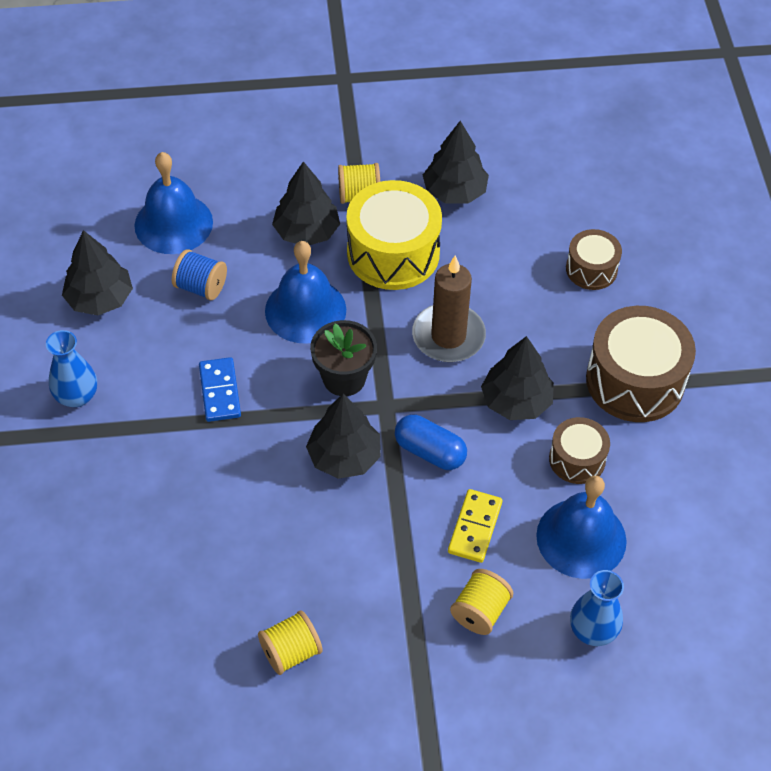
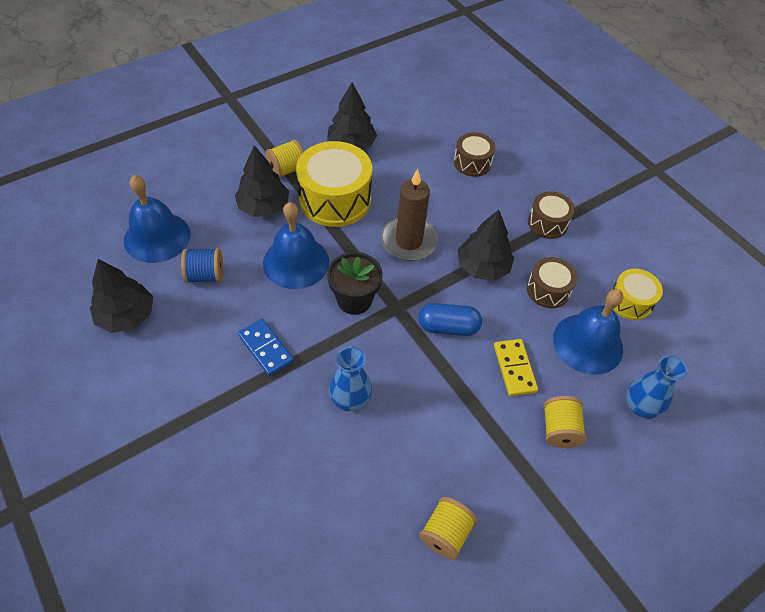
camera: 30 degrees left, 0 degrees up
(77, 396) = (148, 402): blue vase -> blue vase (350, 399)
(344, 456) = (390, 357): black tree -> none
(635, 380) = (547, 223): brown drum -> brown drum, size x0.55
(670, 514) = (630, 301): none -> yellow drum

